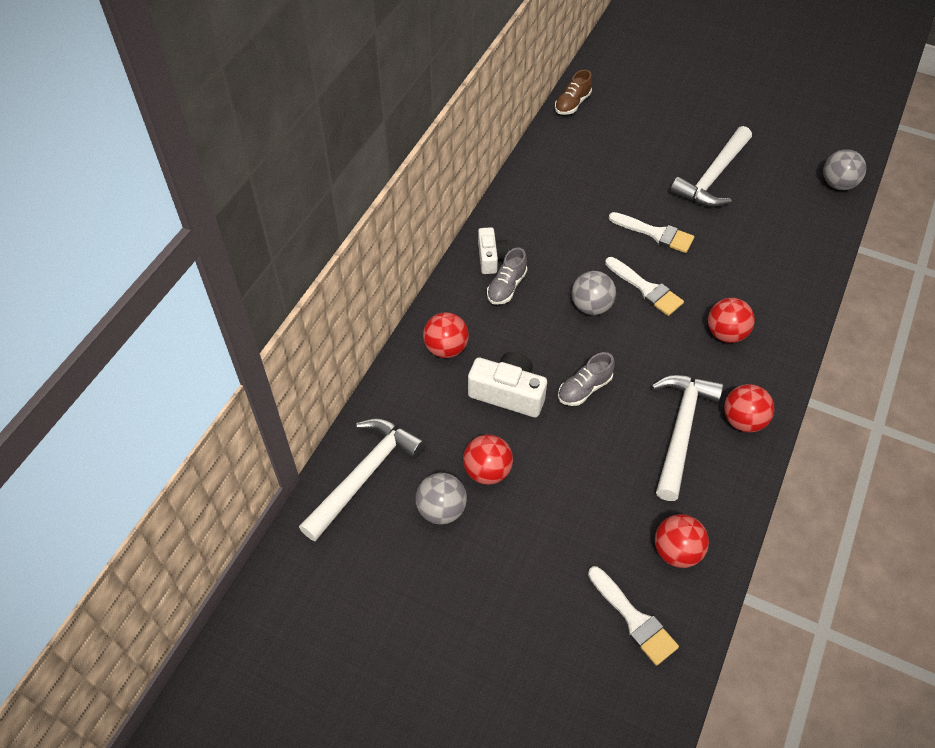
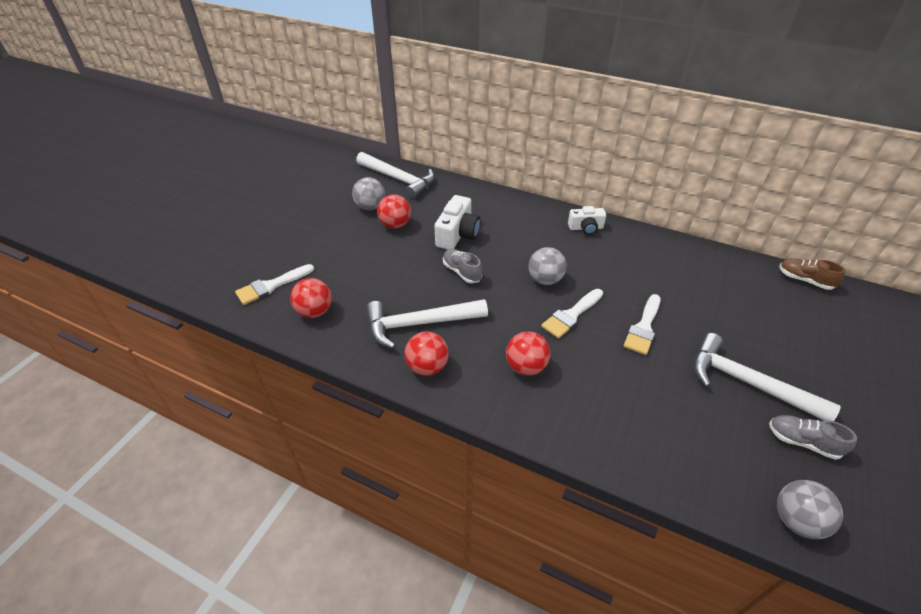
camera: 90 degrees right, 10 degrees down
(446, 348) = (496, 208): red ball -> none
(506, 287) = (557, 235): grey shoe -> grey shoe (802, 442)
(680, 431) = (420, 324): white hammer -> white hammer turned 150 degrees clockwise

